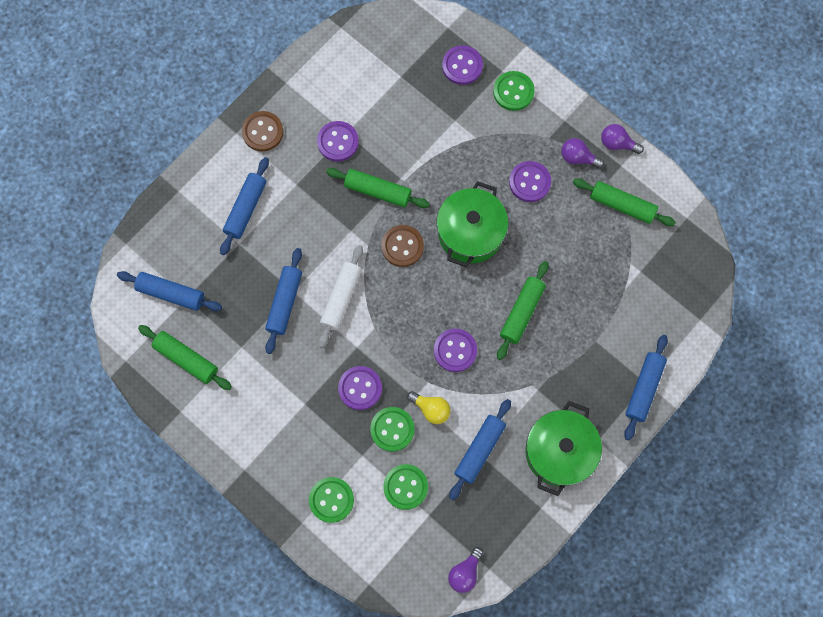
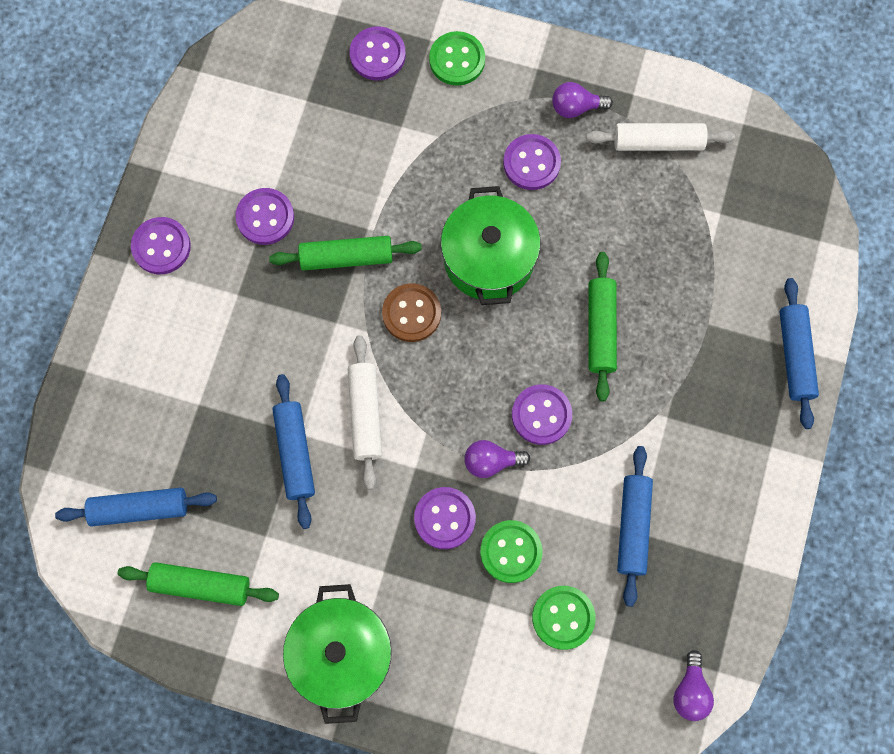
camera: 25 degrees left, 0 degrees up
(246, 209) = (186, 355): blue rolling pin -> none
(262, 132) = (161, 246): brown button -> purple button
(331, 500) = (477, 679): green button -> none
(431, 409) = (547, 503): yellow light bulb -> none
(559, 451) = (731, 482): green pot -> green pot (341, 654)
(617, 144) = (615, 69): purple light bulb -> purple light bulb (491, 461)
(622, 205) = (658, 142): green rolling pin -> white rolling pin

